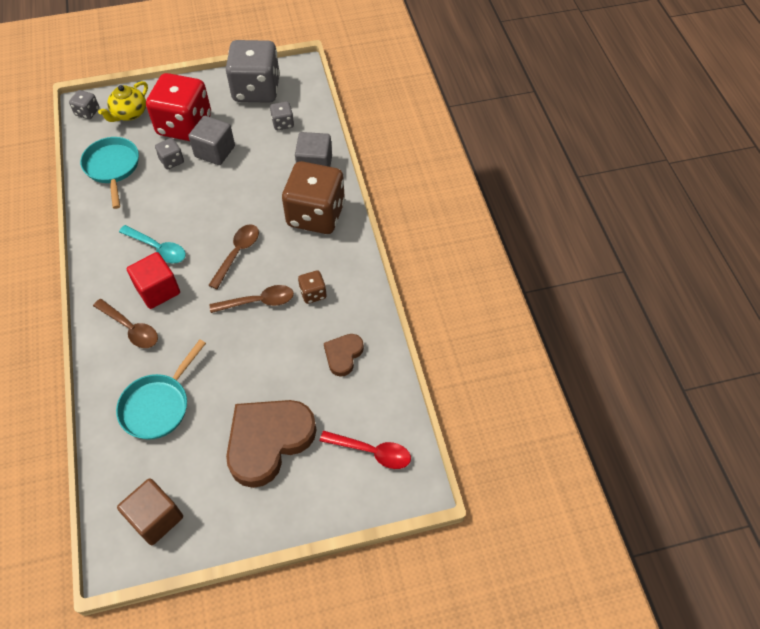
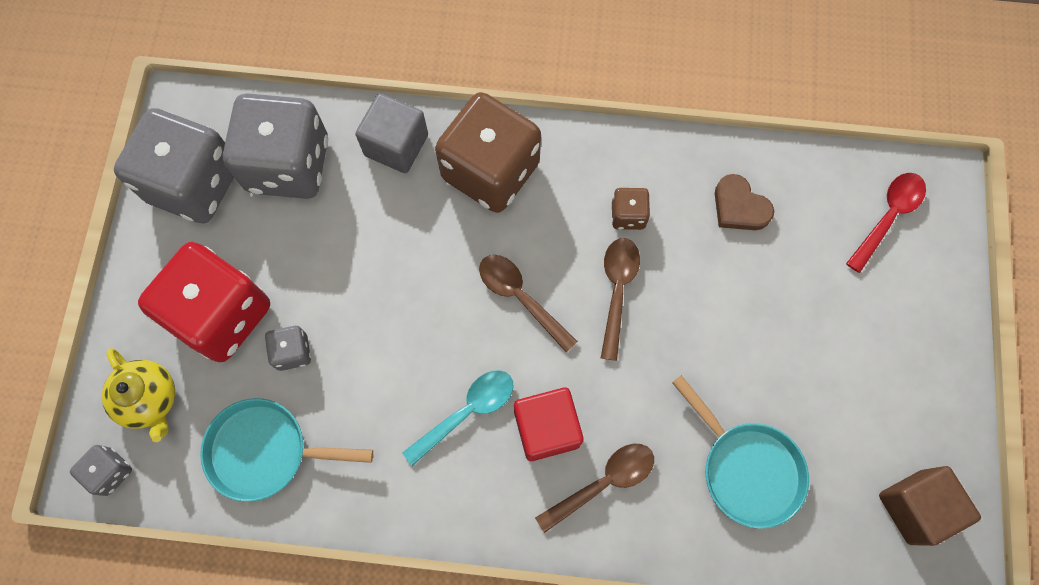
camera: 70 degrees left, 15 degrees up
(215, 151) = (302, 281): grey cube -> none
(268, 441) = (840, 336): brown heart -> none
(283, 123) = (288, 165): grey dice -> grey dice, size x2.32

